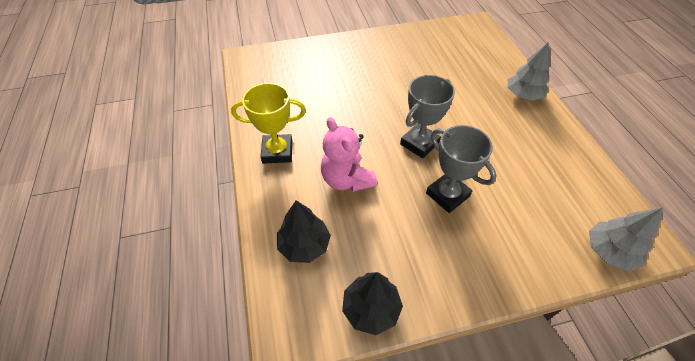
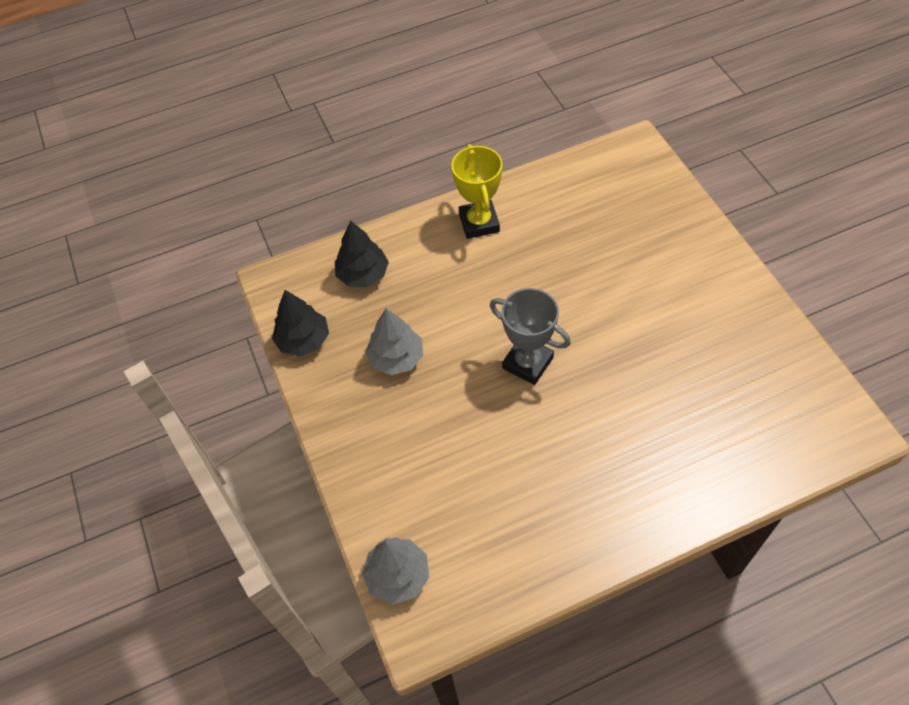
camera: 85 degrees right, 5 degrees up
(346, 179) = (452, 295): pink teddy bear -> none
(447, 195) = (450, 398): grey trophy -> none
(523, 95) = (669, 497): grey tree -> grey tree (396, 358)

